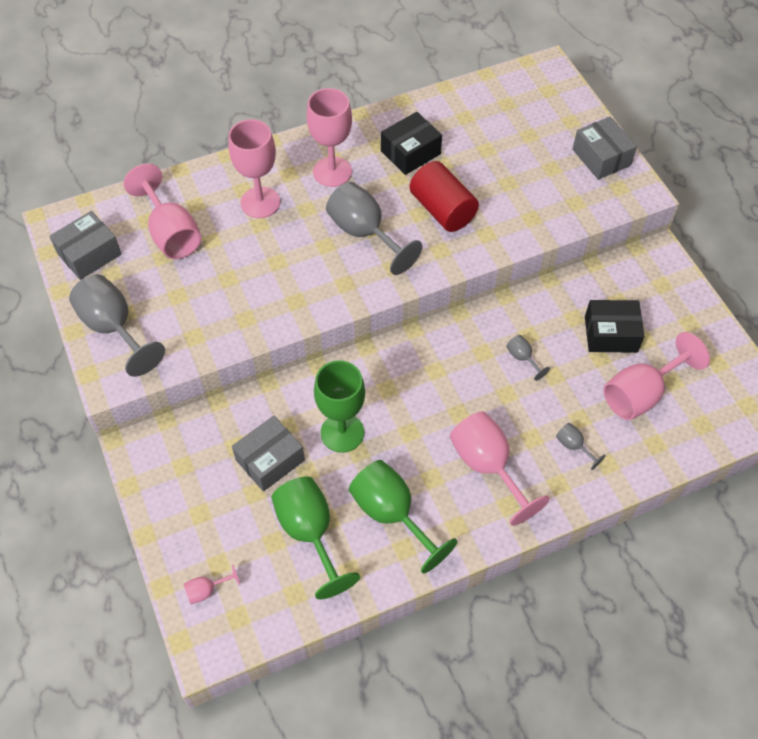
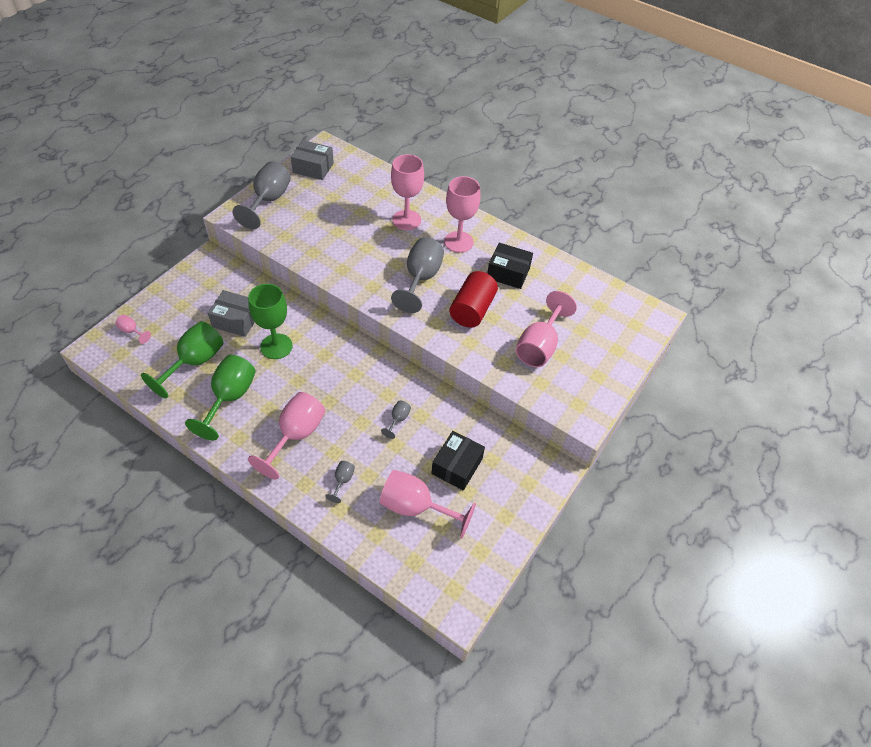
camera: 55 degrees right, 5 degrees down
(171, 233) = (352, 193): pink goblet -> pink goblet (539, 346)
(601, 157) = (598, 382): grey box -> none
(610, 334) = (457, 466): black box -> black box turned 60 degrees clockwise

